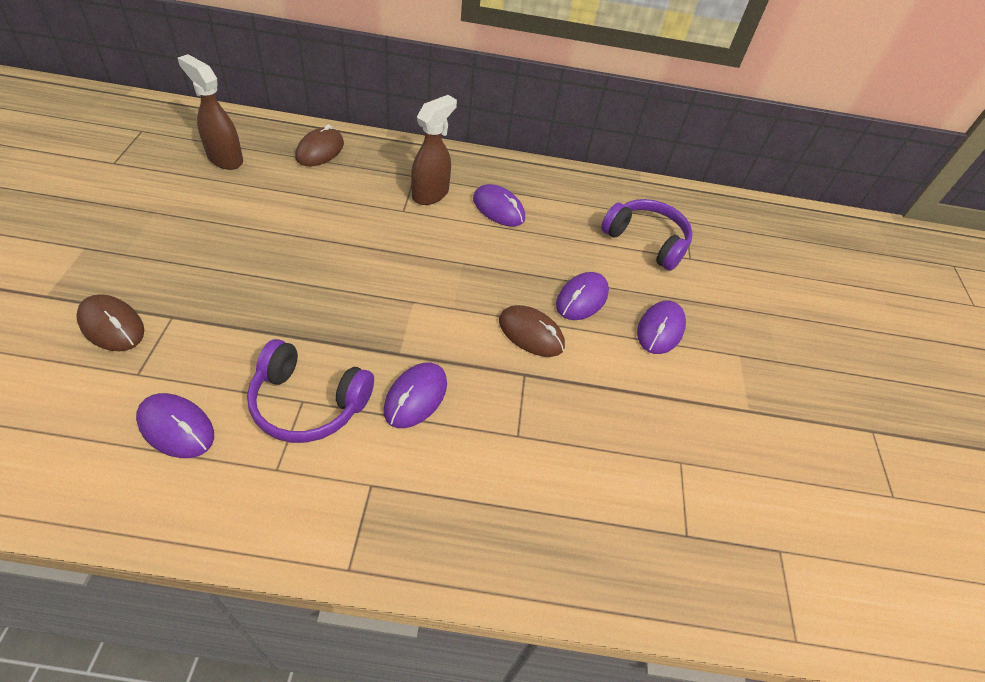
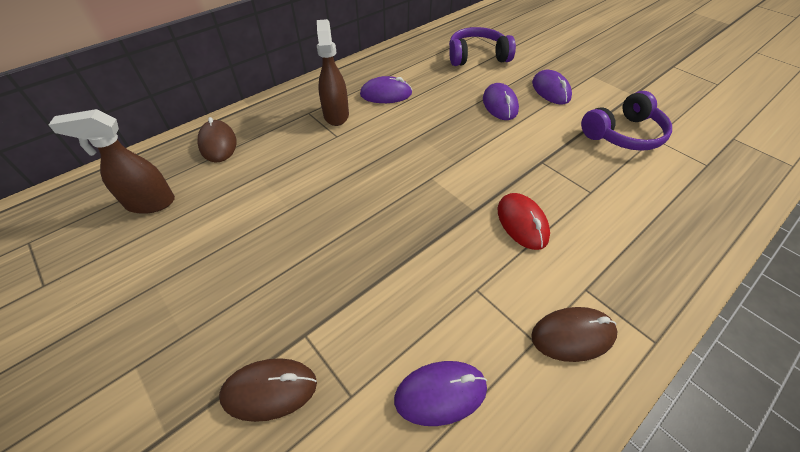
camera: 40 degrees left, 0 degrees up
(308, 403) = (482, 287): purple headphones -> purple headphones (623, 134)
(416, 397) = (522, 223): purple mouse -> red mouse
(531, 333) = (510, 140): brown mouse -> brown mouse (572, 335)

